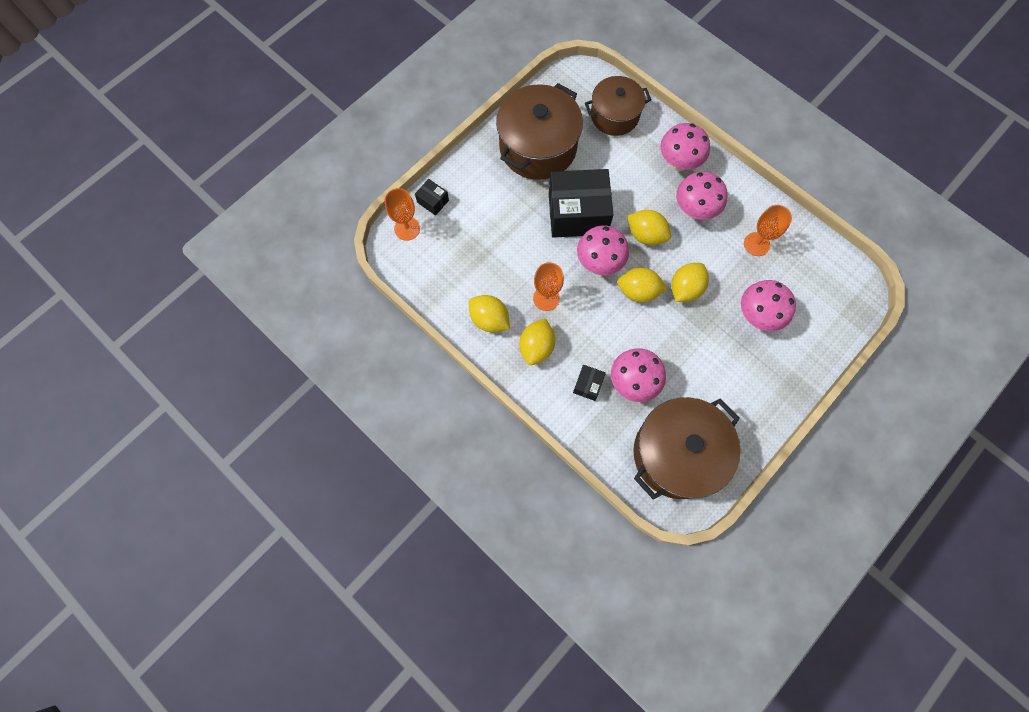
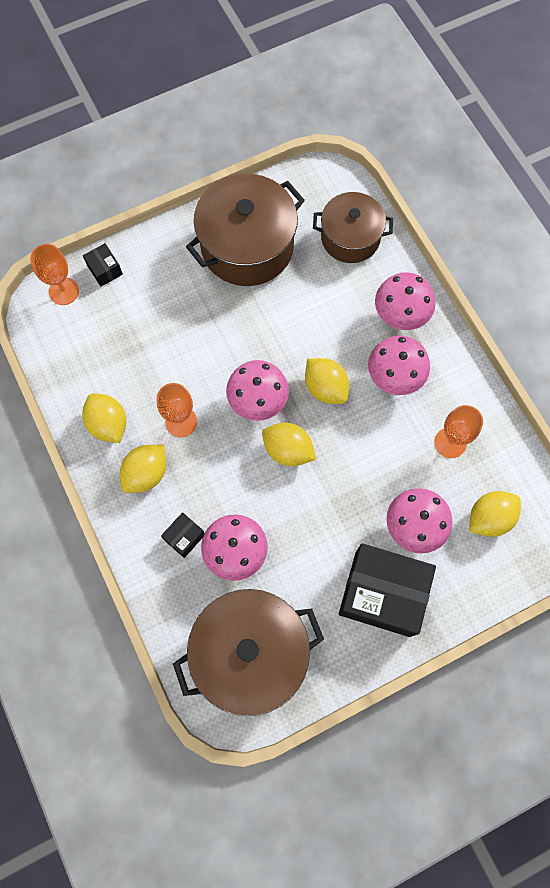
camera: 20 degrees right, 0 degrees up
(577, 213) = (258, 337): black box -> black box (382, 593)
(685, 289) = (343, 466): yellow lemon -> yellow lemon (489, 518)

